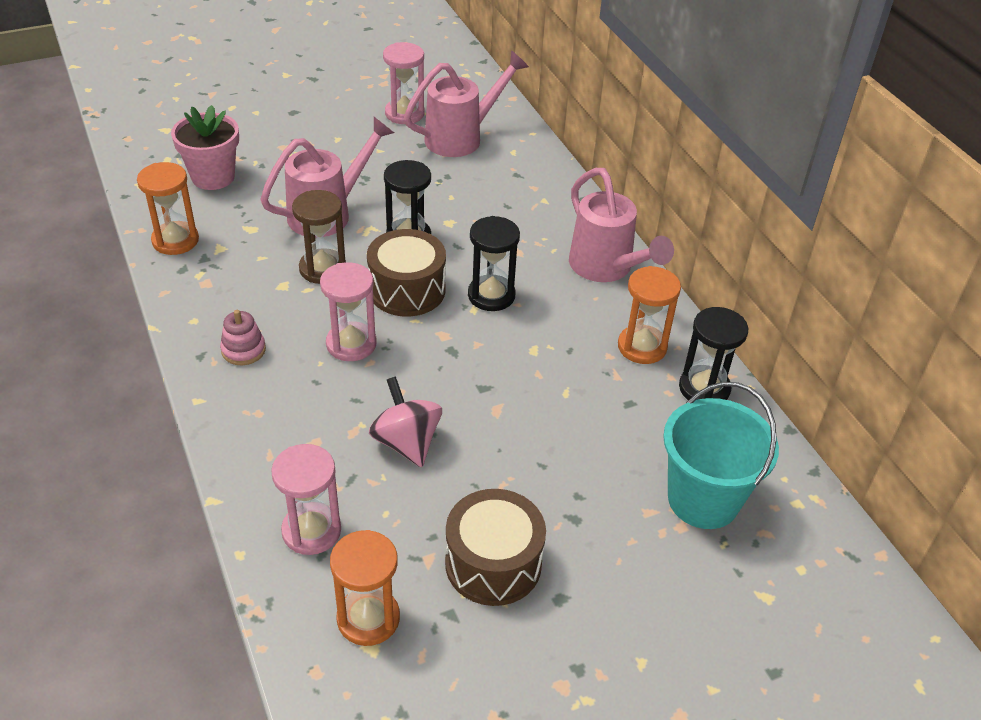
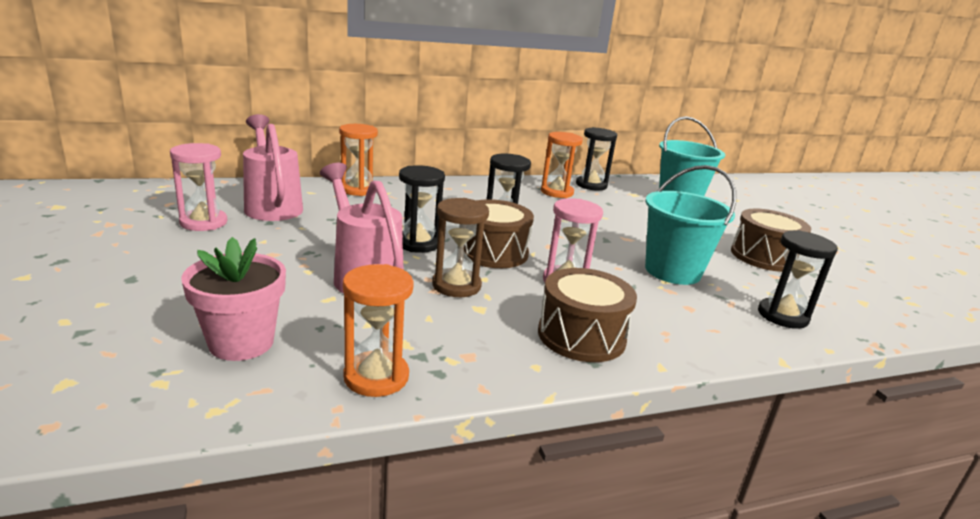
camera: 85 degrees left, 20 degrees down
(243, 350) = (581, 336): pink stacking toy -> brown drum
(311, 531) = (782, 316): pink hourglass -> black hourglass
(368, 618) = (841, 301): orange hourglass -> orange hourglass (358, 189)
(406, 442) = (672, 271): pink spinning top -> turquoise bucket
(606, 268) = (476, 188): pink watering can -> none

